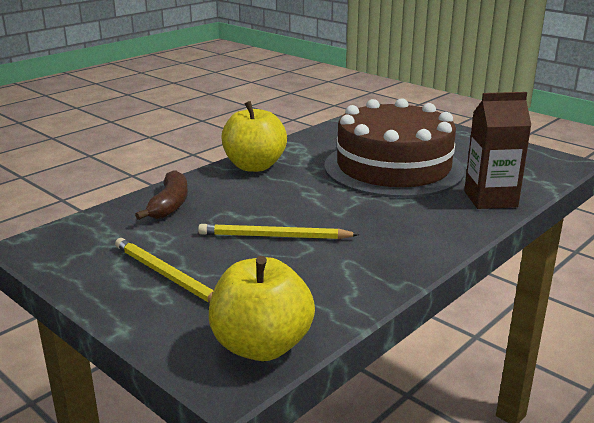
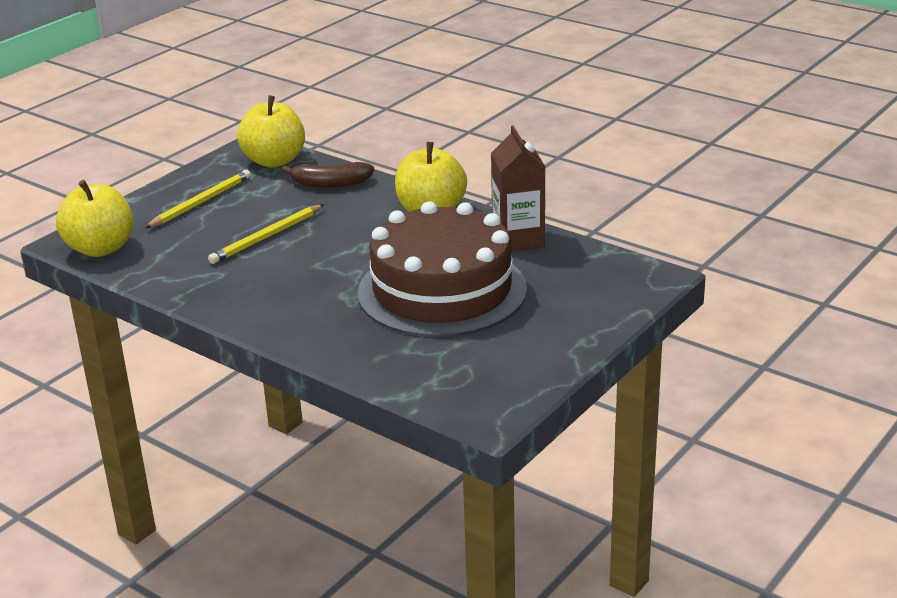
camera: 85 degrees right, 5 degrees up
(87, 232) = (274, 161): none -> yellow apple
(274, 236) = (266, 237): yellow pencil -> yellow pencil turned 135 degrees counterclockwise
(490, 199) = (358, 351): brown carton -> brown carton (518, 239)

